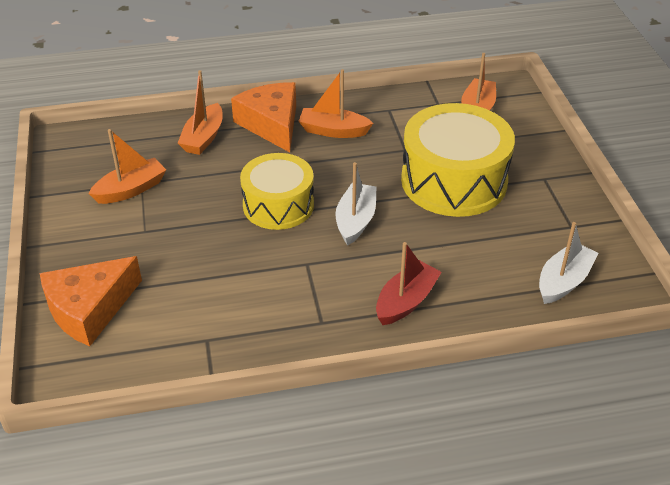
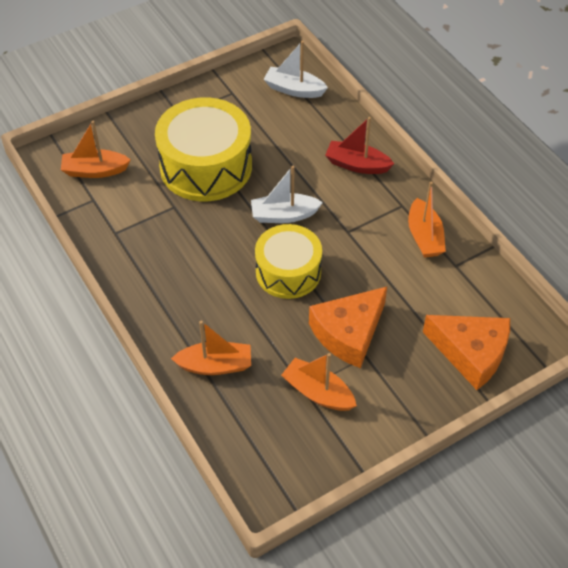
camera: 110 degrees left, 10 degrees up
(272, 124) = (171, 316): orange cheese -> orange cheese (348, 333)
(333, 131) = (165, 265): orange boat -> orange boat (424, 237)

